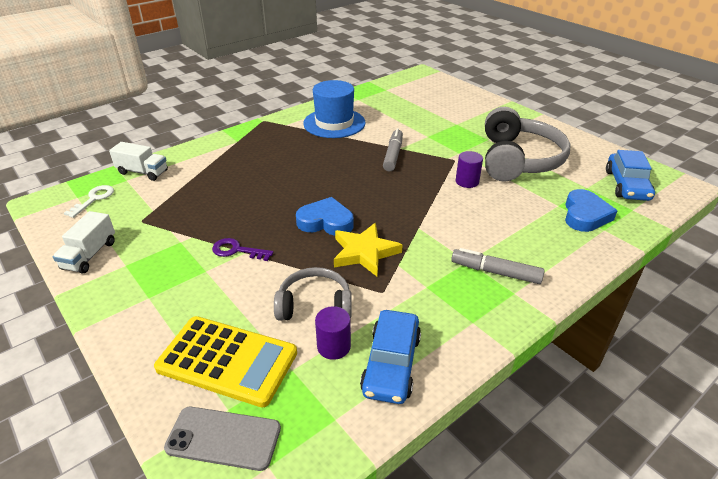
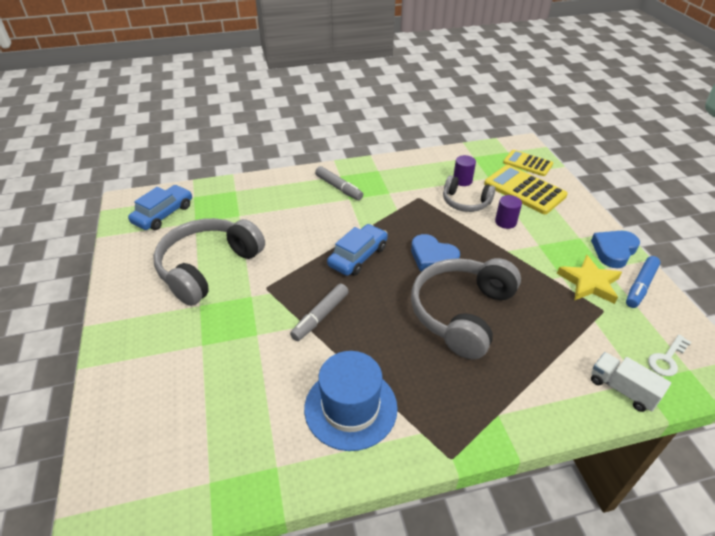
camera: 155 degrees left, 5 degrees up
(90, 255) = (640, 286): white truck -> blue marker
(223, 438) = (527, 163): grey phone -> yellow calculator
(237, 250) = (513, 254): purple key -> none
(279, 185) = (461, 313): none -> grey headphones
(364, 252) = (415, 224): yellow star -> yellow star (589, 283)
(391, 364) = (435, 166): blue car -> blue car (358, 256)
(467, 181) = (282, 258): purple cylinder -> purple cylinder (505, 222)
(585, 215) = (232, 203): blue heart -> blue heart (613, 251)

